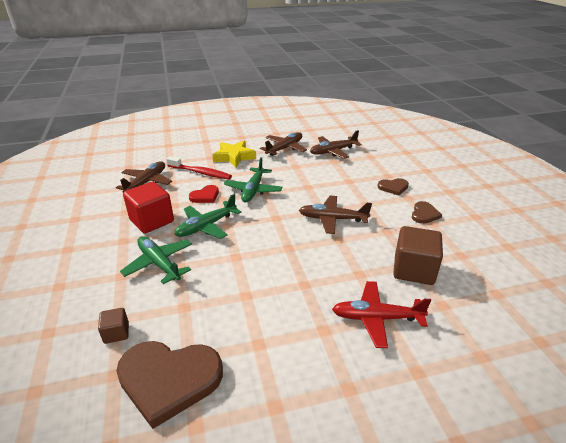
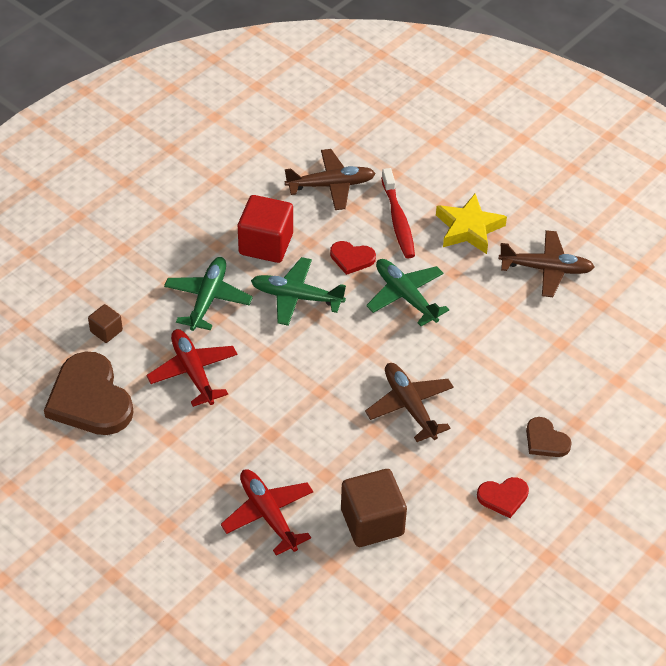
camera: 55 degrees right, 15 degrees up
(211, 300) = (193, 372): none -> red plane
(253, 190) = (405, 296): green plane -> green plane turned 75 degrees clockwise
(333, 151) = (590, 329): brown plane -> none
(424, 214) = (503, 497): brown heart -> red heart

